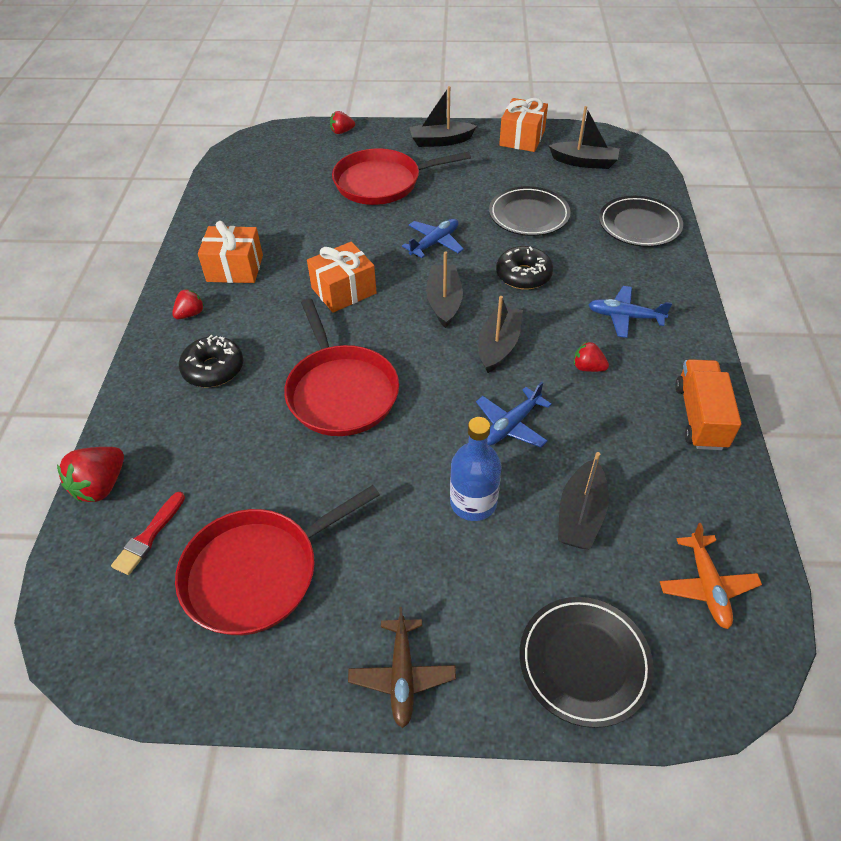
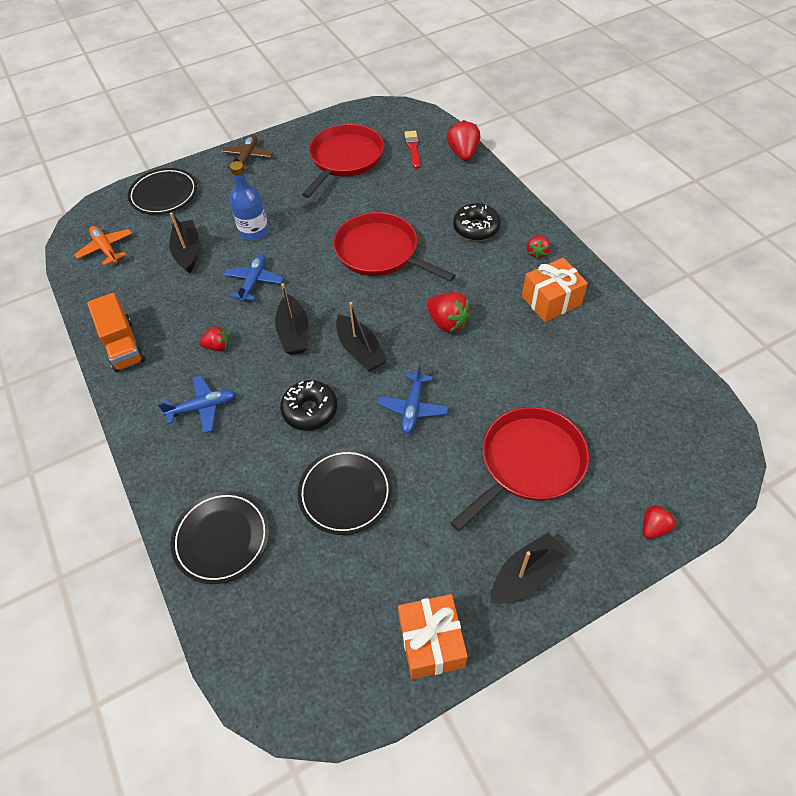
camera: 150 degrees right, 5 degrees up
(344, 291) = (447, 322): orange gift -> red strawberry
(402, 676) = (247, 157): brown plane -> brown plane turned 45 degrees clockwise
(584, 162) = (326, 630): black boat -> none

